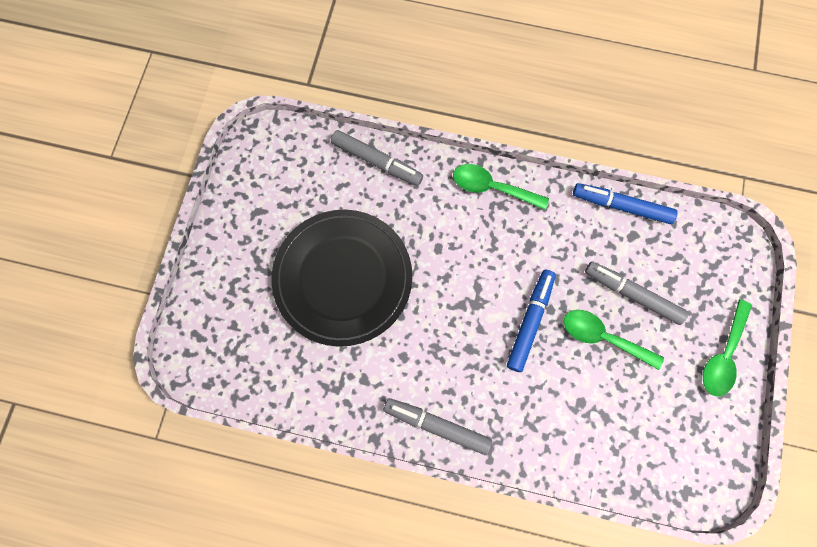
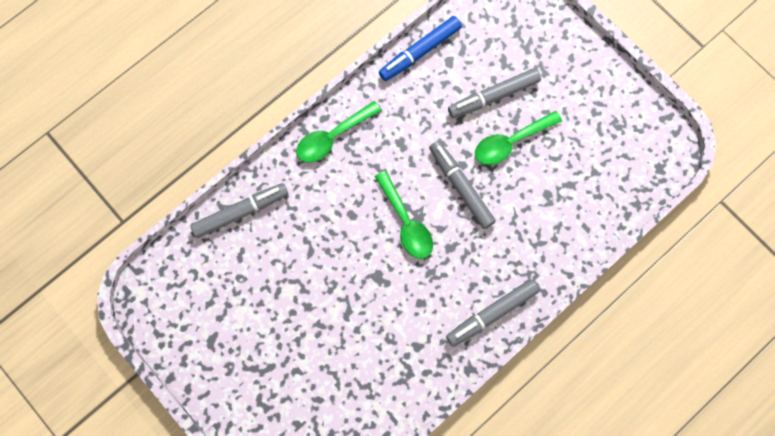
camera: 55 degrees left, 0 degrees up
(343, 278) = (322, 308): black plate -> none
(530, 321) = (460, 187): blue marker -> grey marker
(723, 355) = (582, 68): green spoon -> green spoon (406, 222)

